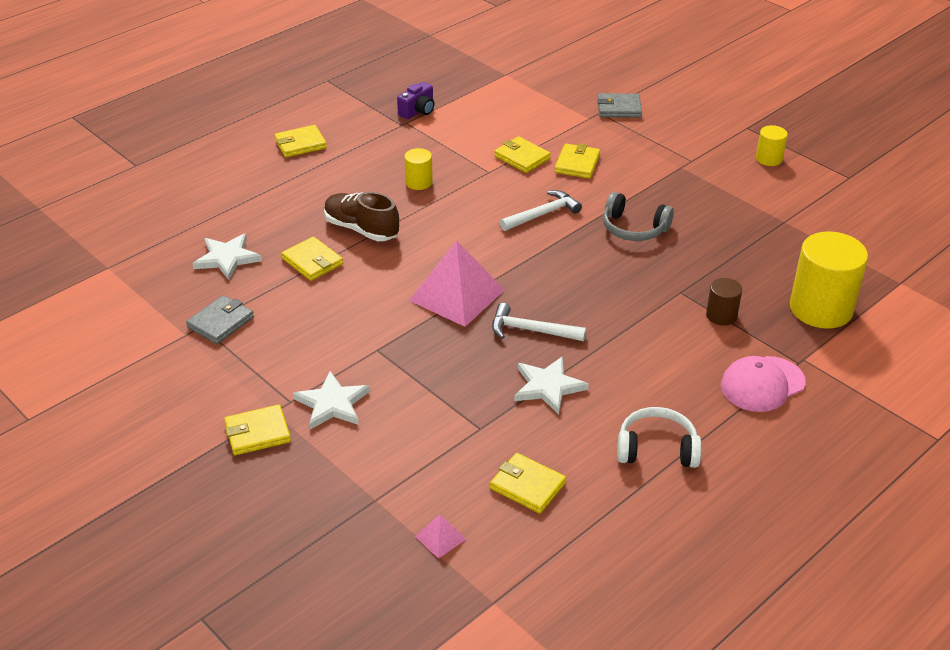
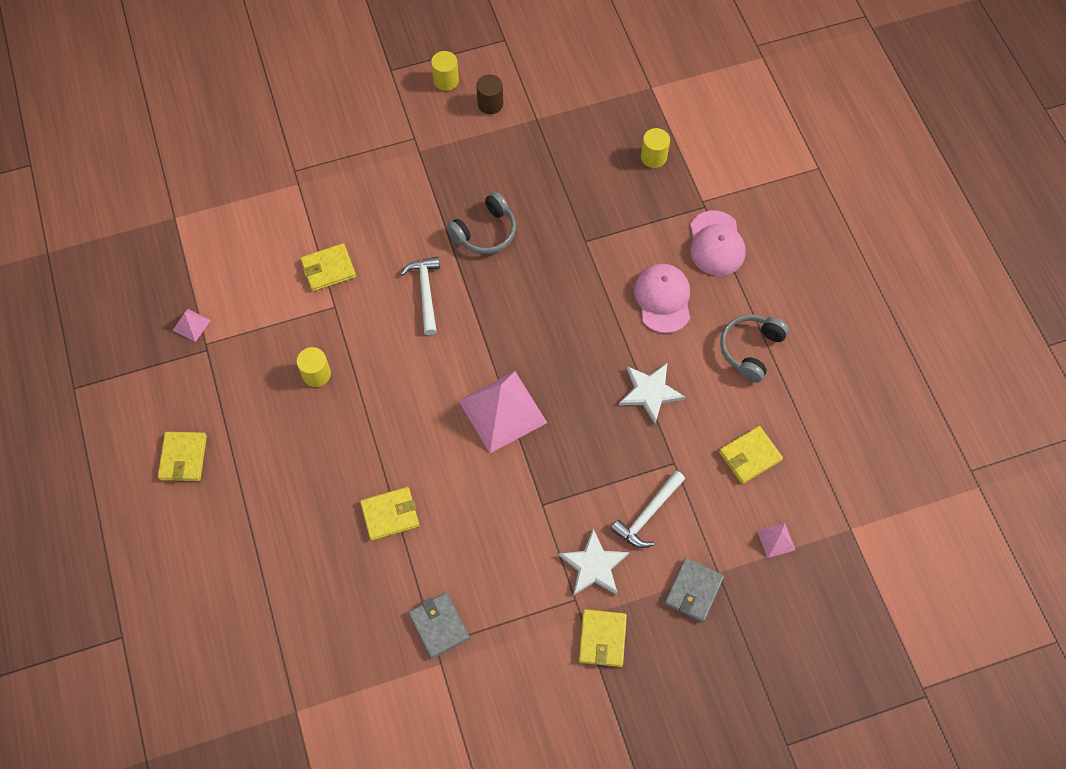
camera: 65 degrees left, 25 degrees up
(227, 258) = (343, 591): white star -> none
(361, 229) = (363, 453): brown shoe -> none
(418, 111) = (191, 325): purple camera -> pink pyramid
(531, 330) = (577, 374): white hammer -> white hammer (648, 514)
(577, 164) = (365, 229): yellow wallet -> none
(619, 108) = (297, 151): grey wallet -> grey wallet (693, 591)
(657, 449) = (751, 350): white headphones -> grey headphones
(662, 364) = (663, 299): none -> pink cap
(721, 315) = (627, 228): brown cylinder -> brown cylinder (490, 104)
(821, 308) = (653, 157): yellow cylinder -> yellow cylinder, size x0.49

